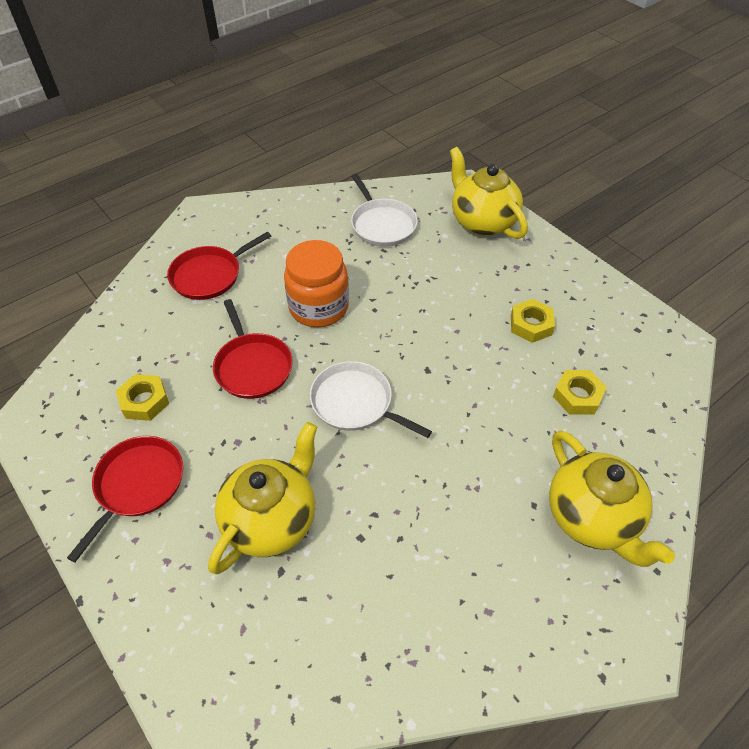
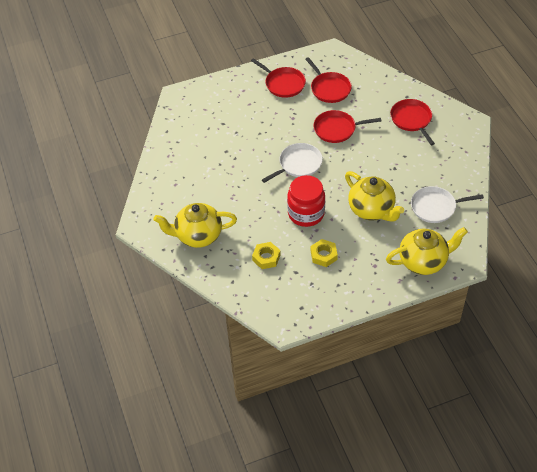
camera: 110 degrees right, 0 degrees up
(144, 401) = (329, 88): yellow nut -> red pan
(272, 519) = (247, 124): yellow teapot -> yellow teapot (372, 210)
(318, 307) = (370, 162): orange jar -> none
(461, 365) = (306, 213): none -> red jar

